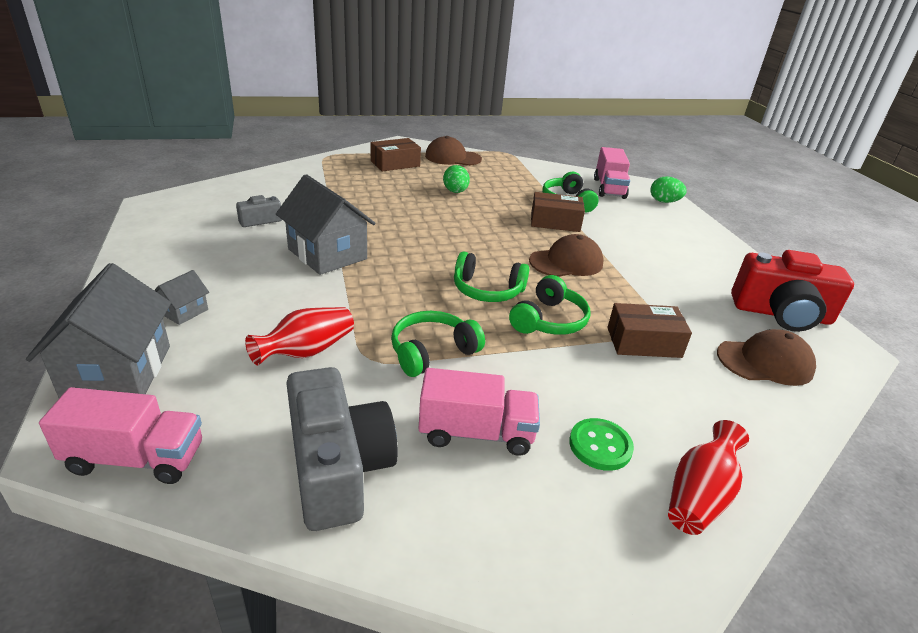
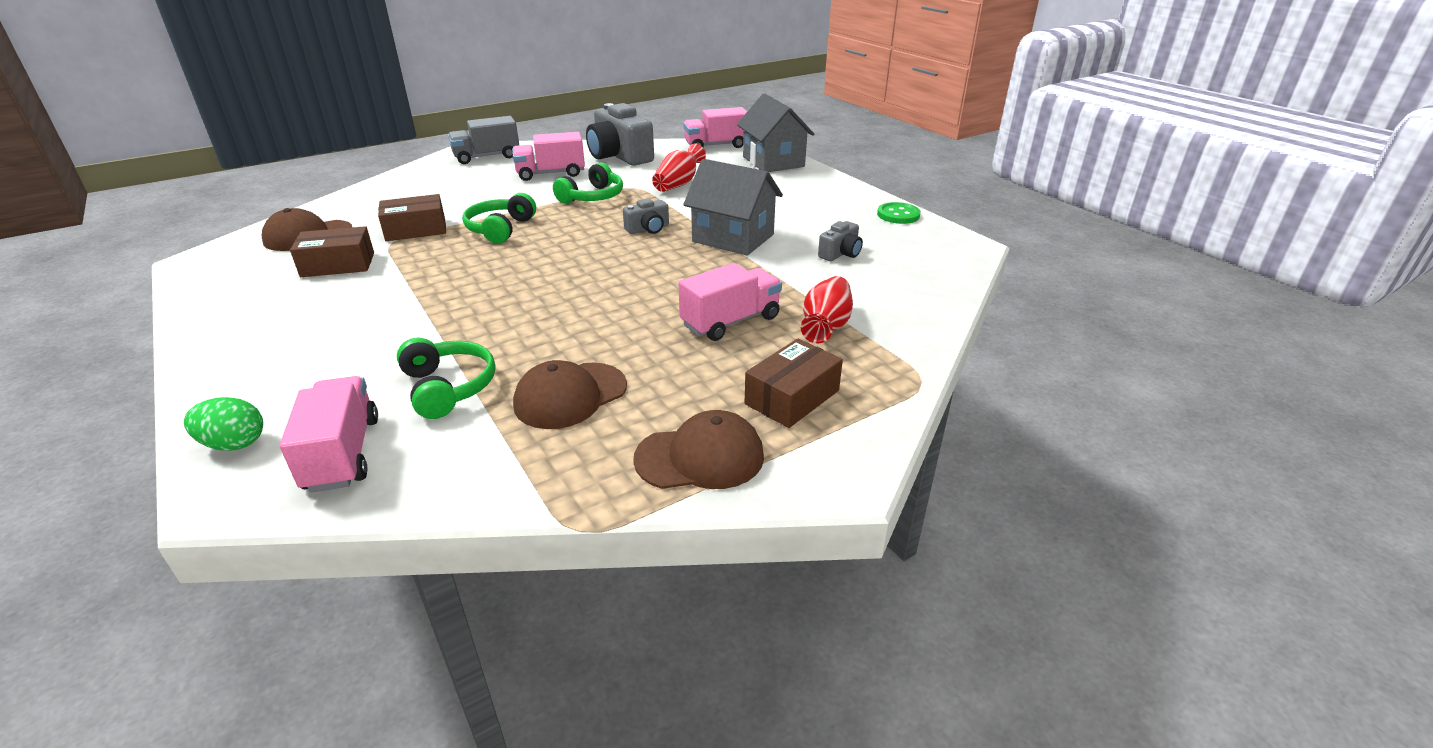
camera: 165 degrees right, 0 degrees up
(184, 311) = (784, 186): grey house -> none
(393, 197) = (730, 321): none -> pink truck
(396, 283) = (648, 229): none -> grey camera
(455, 192) = (647, 356): green egg -> none
(487, 290) = (561, 239): green headphones -> none
(555, 222) = (478, 337): brown box -> brown box (338, 264)
(566, 262) = (473, 282): brown cap -> brown cap (570, 395)
(593, 545) = (487, 157): none -> grey truck
(600, 446) = (474, 180): green button -> green button (898, 215)
(699, 496) = (422, 174): red vase -> red vase (826, 326)
(781, 314) = (236, 278): red camera -> none

